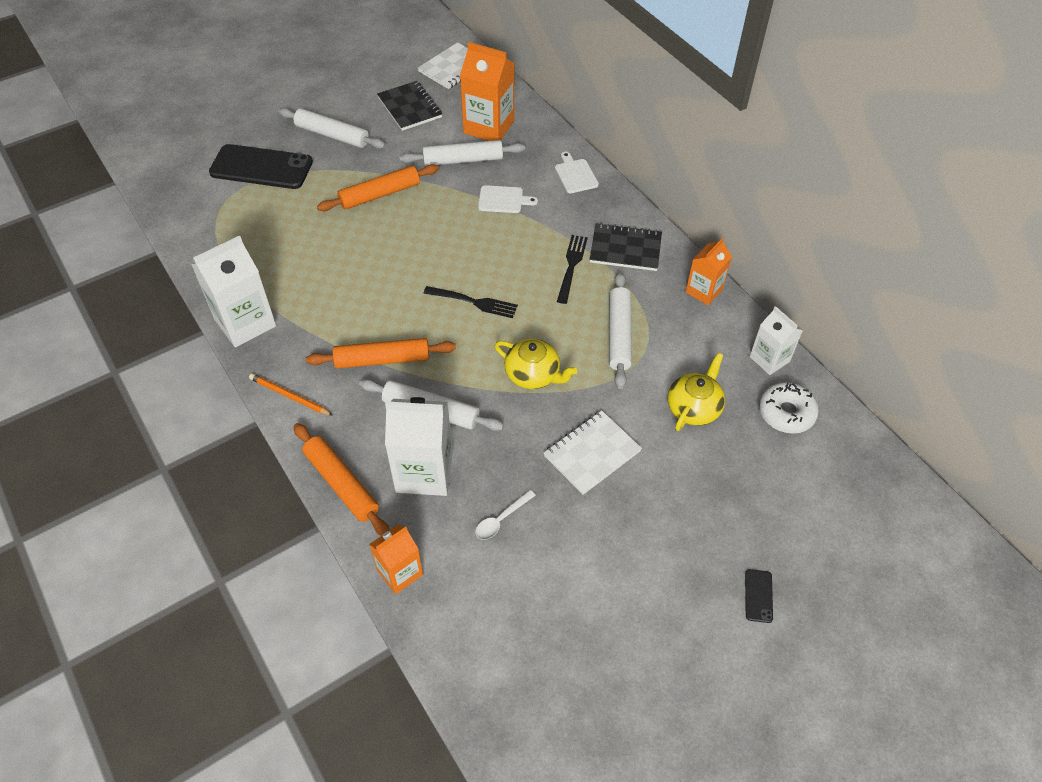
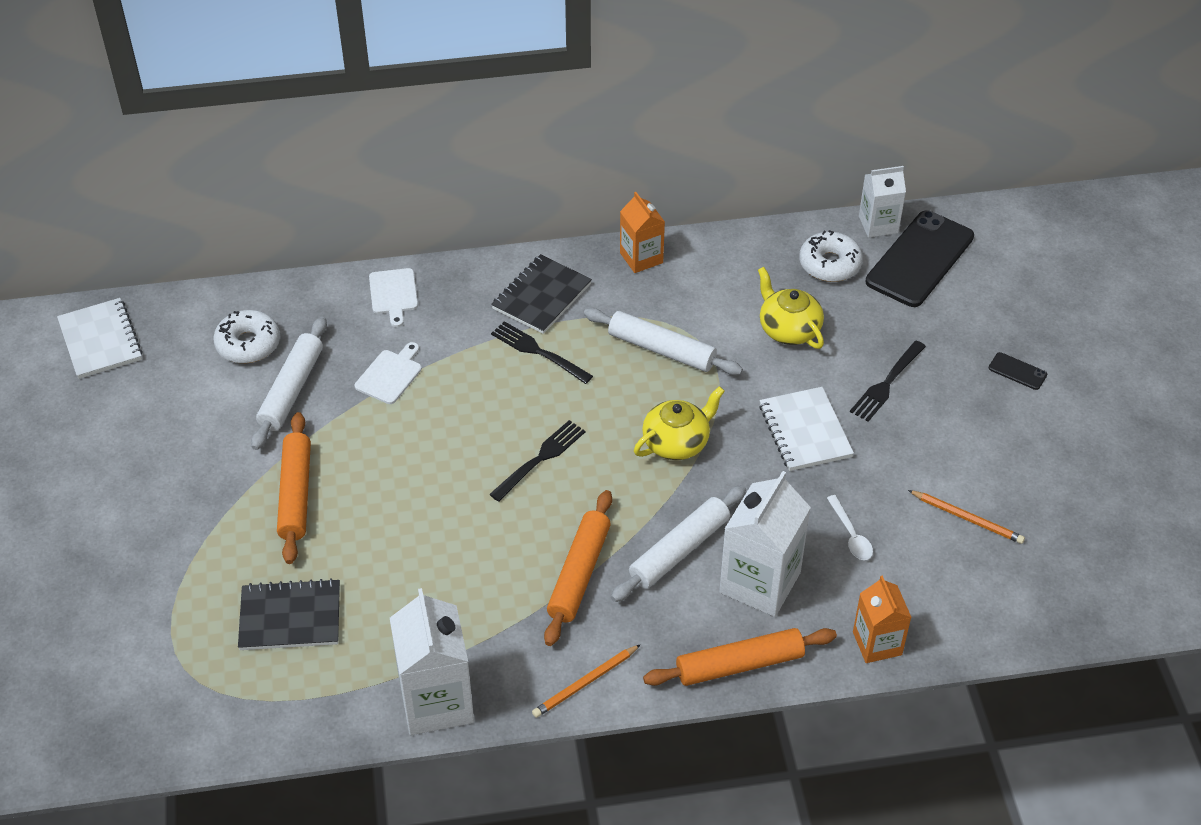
camera: 65 degrees left, 5 degrees down
(261, 167) = (147, 612): black phone -> black phone (919, 259)
(332, 135) = (139, 512): white rolling pin -> none
(409, 107) = (147, 411): black notebook -> black notebook (290, 617)
(489, 127) = (248, 344): orange carton -> white donut
(563, 602) = (967, 518): none -> orange pencil
(575, 175) = (393, 294): white cutting board -> white cutting board turned 105 degrees counterclockwise
(678, 496) = (887, 383): none -> black fork
(769, 359) = (759, 247): white carton -> white carton (878, 224)

